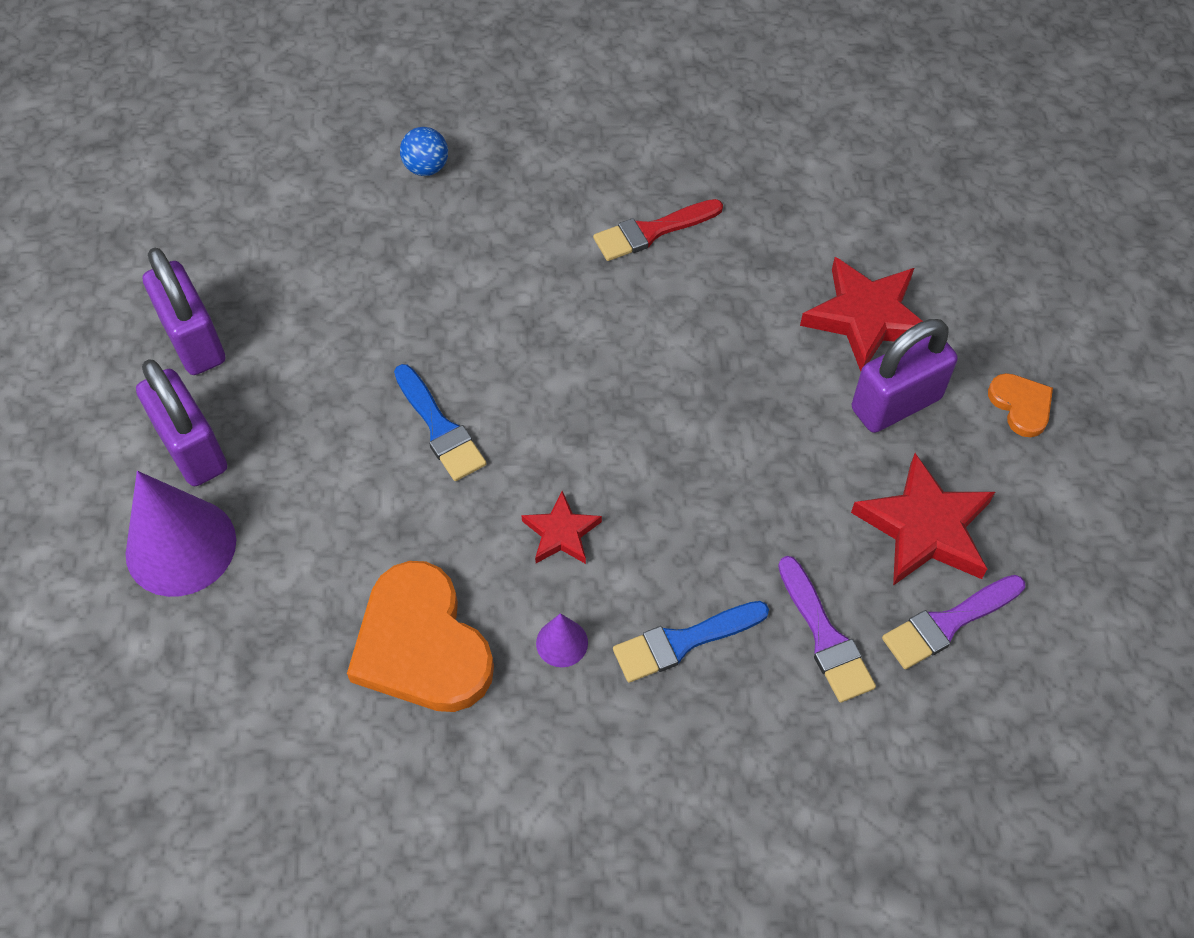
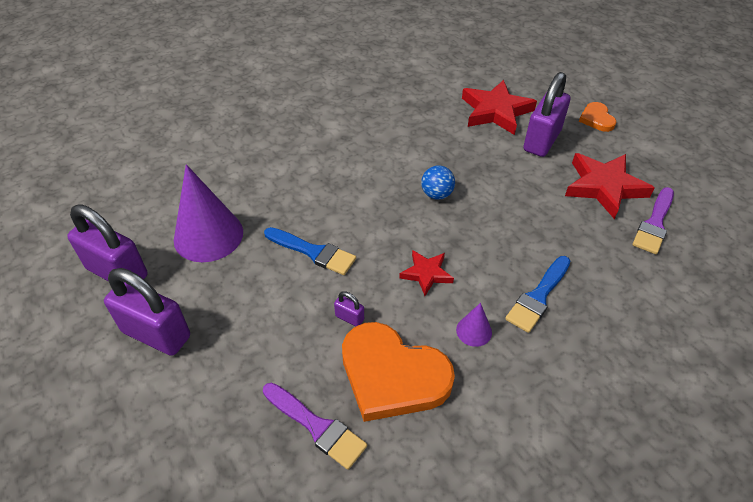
camera: 30 degrees left, 10 degrees down
(181, 546) = (187, 397): purple cone -> purple cone (208, 235)
(422, 543) = (349, 318): none -> purple padlock
(426, 168) = (210, 131): blue ball -> blue ball (436, 194)
(652, 231) = (359, 115): red brush -> none
(825, 636) = (605, 258): purple brush -> purple brush (317, 427)
(1021, 405) = (596, 119): orange heart -> orange heart turned 135 degrees counterclockwise

